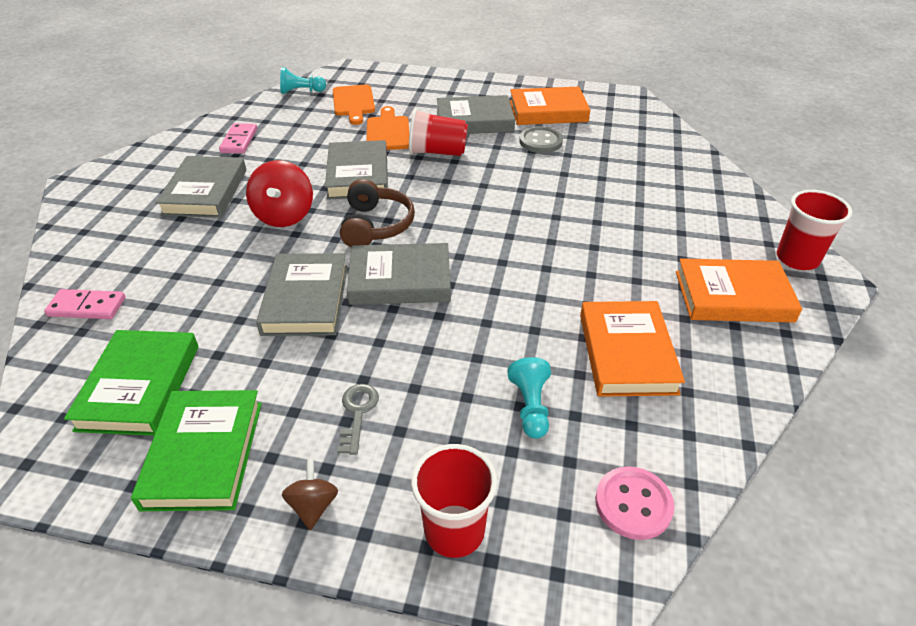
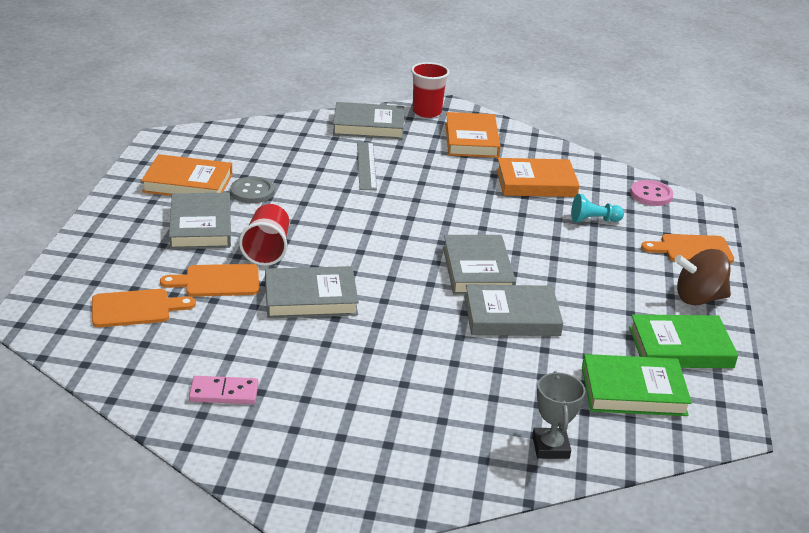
camera: 95 degrees left, 10 degrees down
(87, 307) = (550, 447): pink domino -> grey trophy
(205, 192) = (344, 402): grey book -> grey book (368, 125)
(284, 216) = (388, 340): red spinning top -> none
(301, 91) = (90, 354): turquoise pawn -> none
(313, 505) = (698, 298): brown spinning top -> brown spinning top, size x1.81
(357, 413) = (622, 285): grey key -> none
(376, 225) = (401, 284): brown headphones -> none
(454, 531) = (692, 249): red cup -> orange cutting board
(548, 111) = (188, 183): orange book -> orange book turned 75 degrees counterclockwise
(620, 207) = (366, 165): none -> grey ruler

